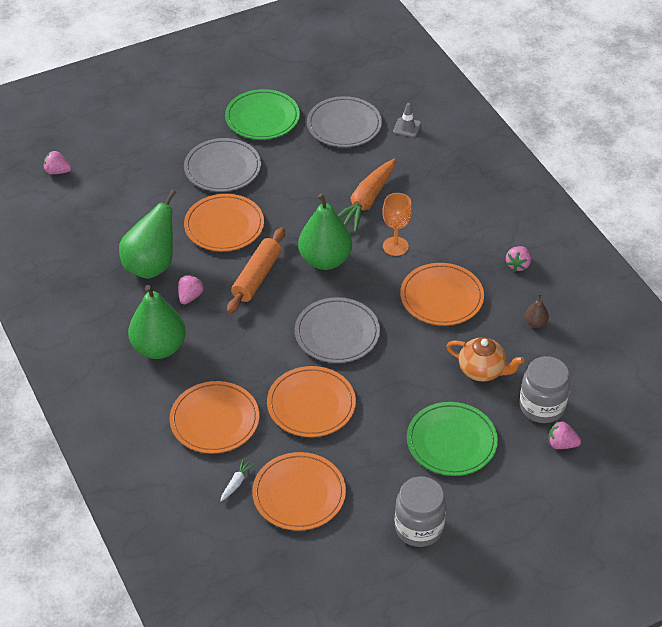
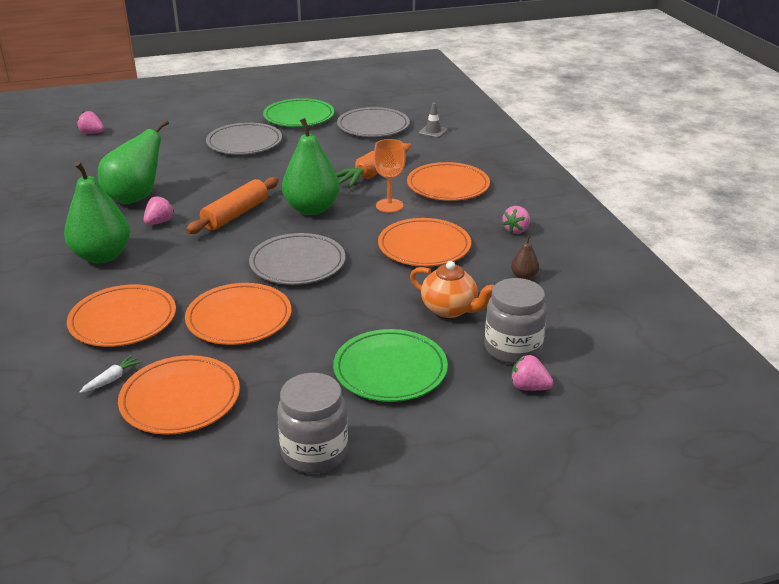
camera: 10 degrees right, 15 degrees down
(224, 226) = (224, 178): orange plate -> orange plate (448, 185)

